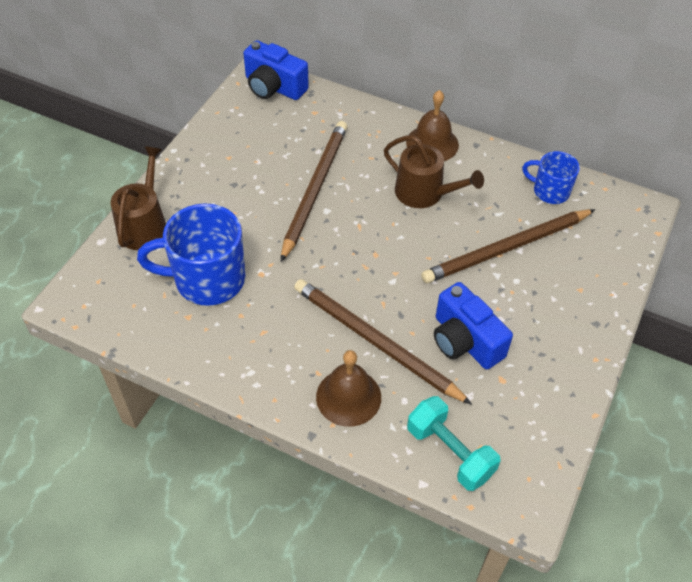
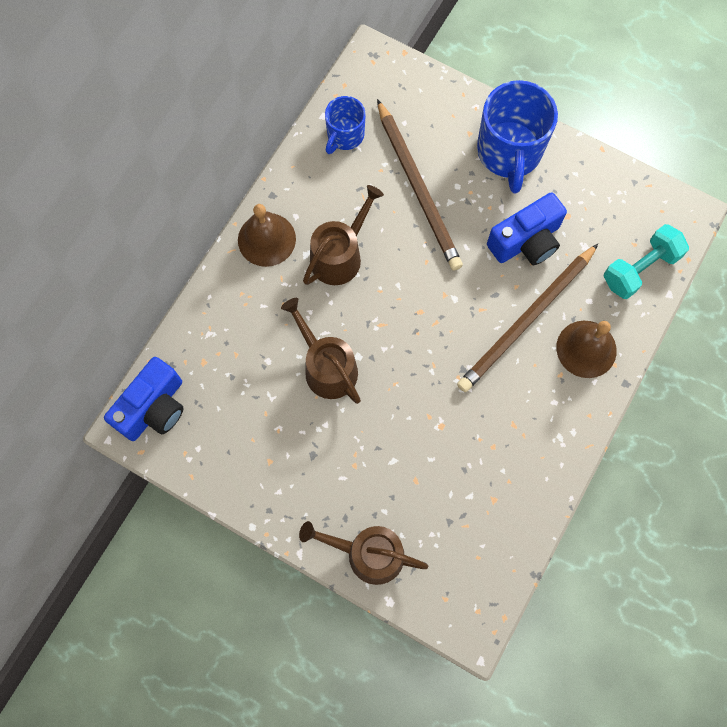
camera: 85 degrees left, 20 degrees up
(207, 279) = (447, 481): blue mug -> blue mug (509, 152)
(315, 189) = (327, 367): brown pencil -> brown watering can

